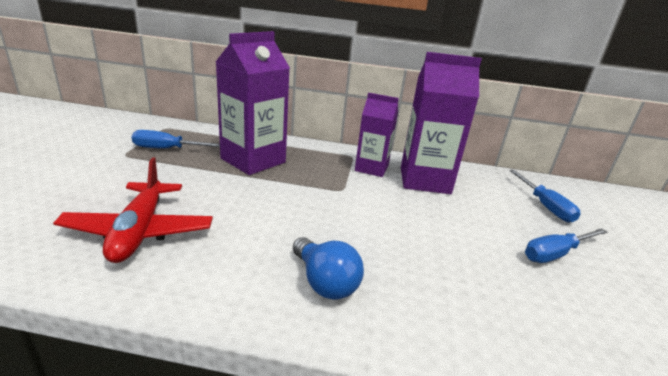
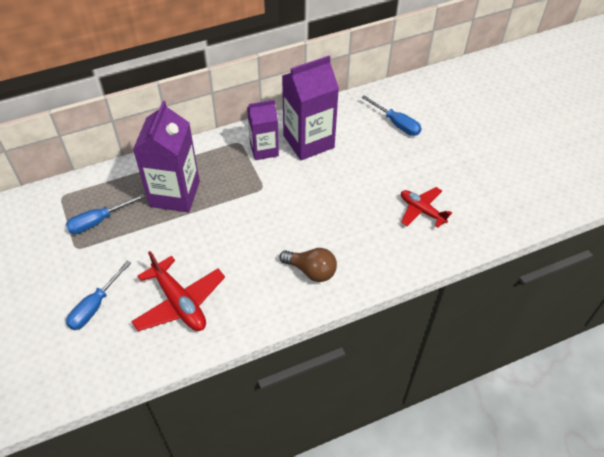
camera: 30 degrees left, 25 degrees up
(324, 282) = (311, 271): blue light bulb -> brown light bulb
(546, 296) = (421, 210): none -> red plane
(555, 254) = (416, 171): blue screwdriver -> blue screwdriver (95, 306)

